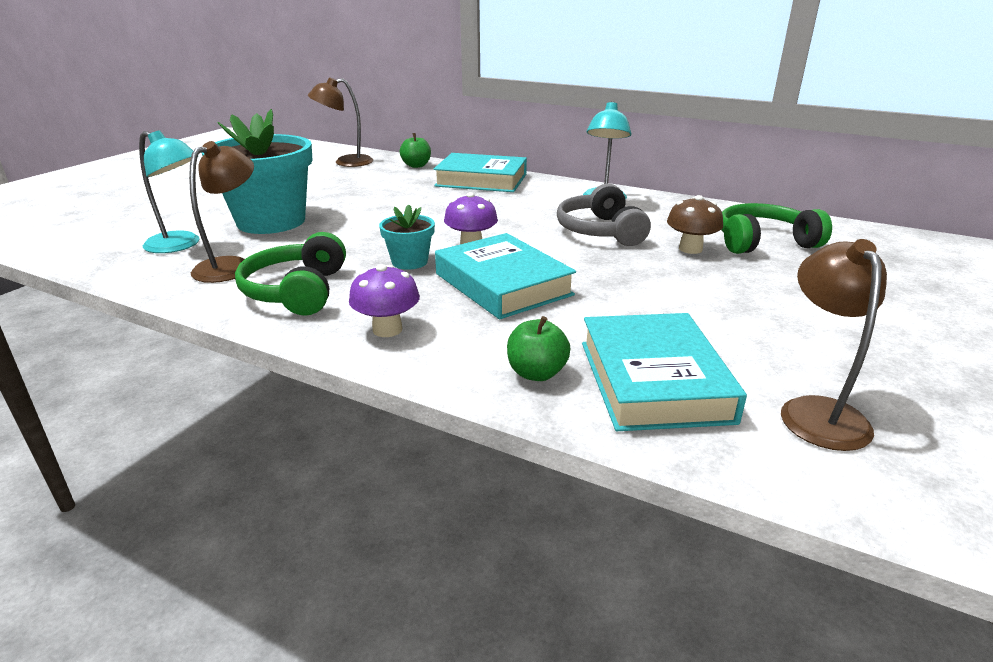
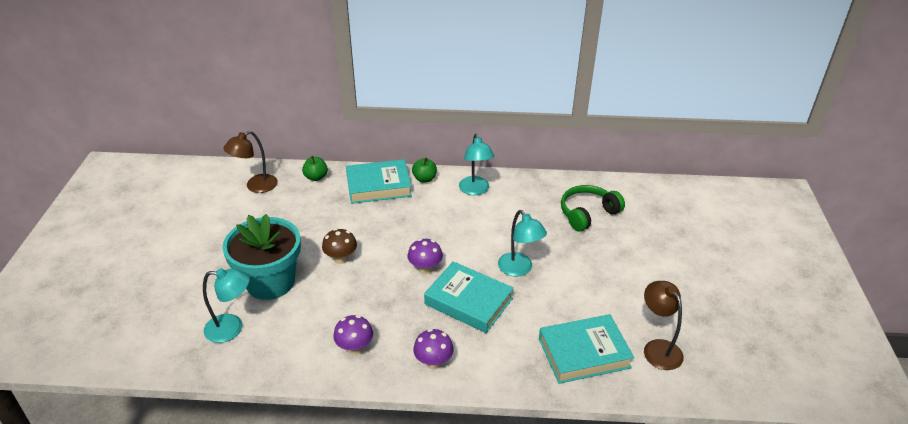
camera: 25 degrees left, 10 degrees up
(232, 266) = (290, 338): brown lamp -> none
(297, 291) = (354, 347): green headphones -> purple mushroom
(409, 262) = (400, 297): turquoise flower pot -> none
(536, 373) = (529, 367): green apple -> green apple (424, 179)
(600, 231) = (492, 229): grey headphones -> none
(609, 271) = (519, 269): none -> turquoise lamp
(654, 380) = (584, 353): turquoise book -> turquoise book turned 75 degrees counterclockwise
(690, 249) = (552, 233): brown mushroom -> brown mushroom (341, 258)

